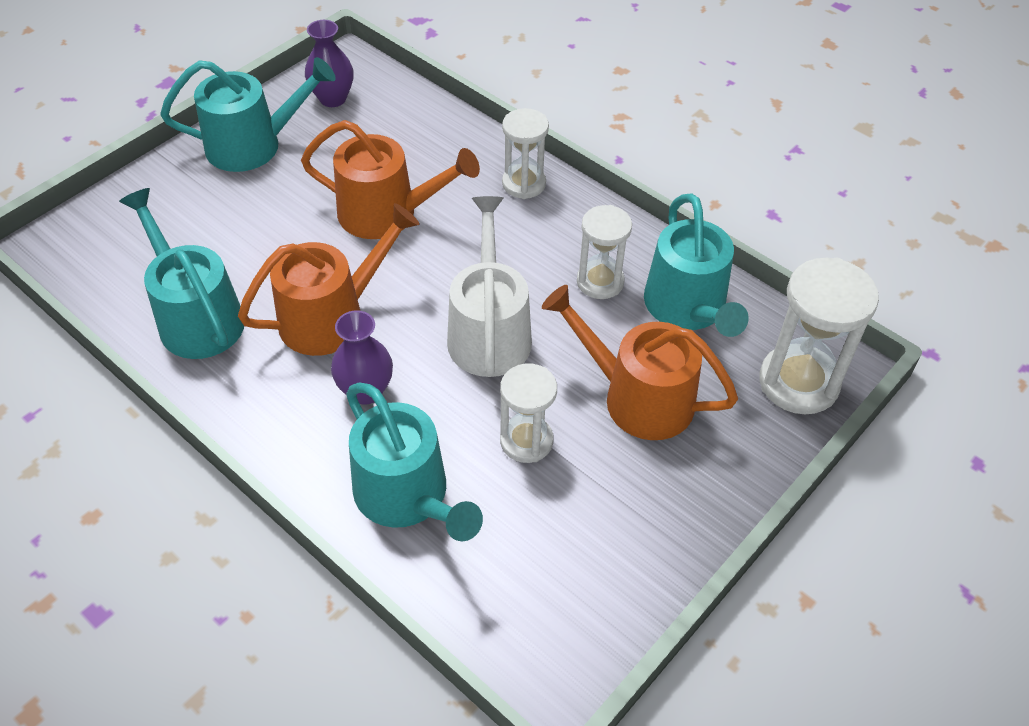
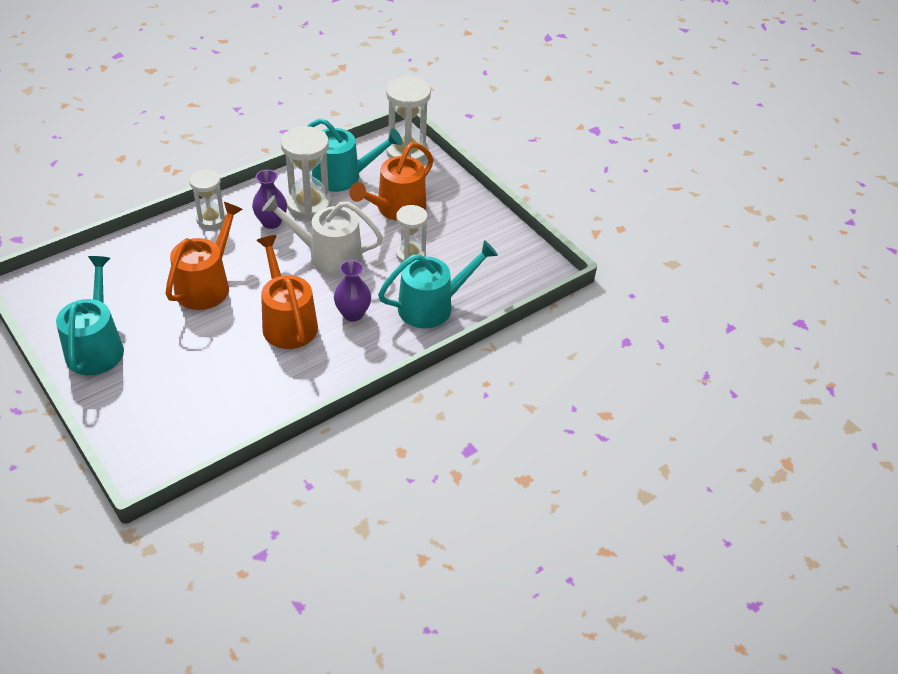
camera: 80 degrees left, 5 degrees down
(196, 317) = (259, 389): turquoise watering can -> none
(333, 98) = (68, 298): purple vase -> purple vase (271, 222)
(600, 282) = (309, 204): white hourglass -> white hourglass, size x1.57

